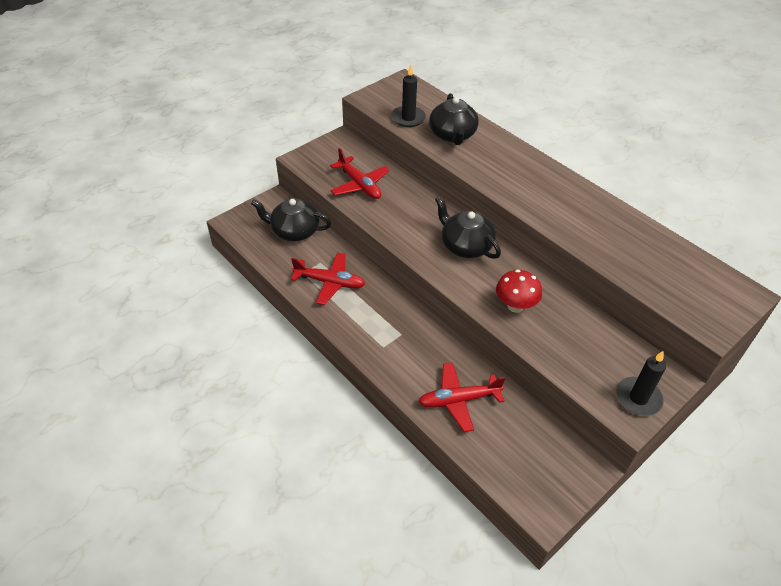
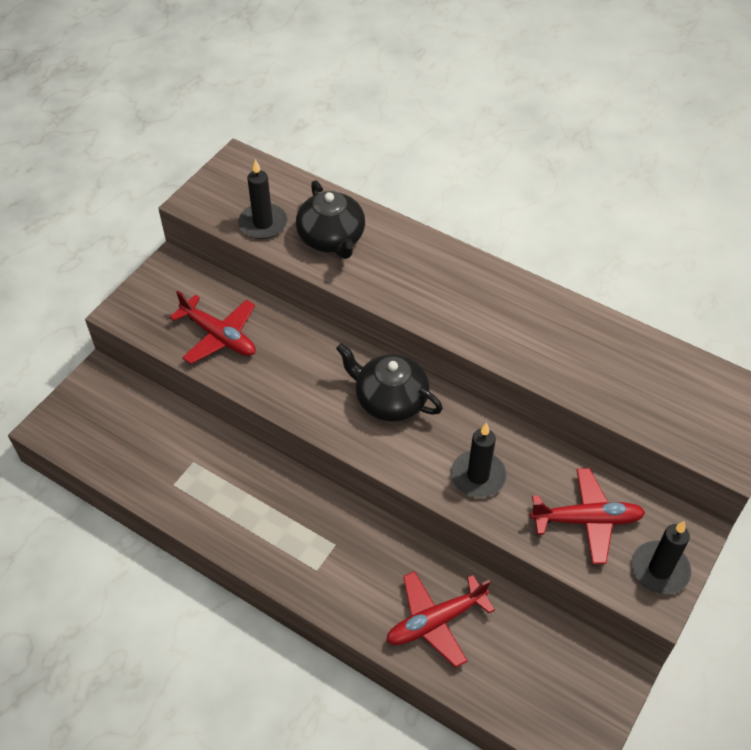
camera: 15 degrees left, 5 degrees up
(294, 231) = (141, 421): black teapot -> none
(330, 282) = (216, 490): red plane -> red plane (587, 520)
(515, 306) = (478, 476): red mushroom -> black candle

